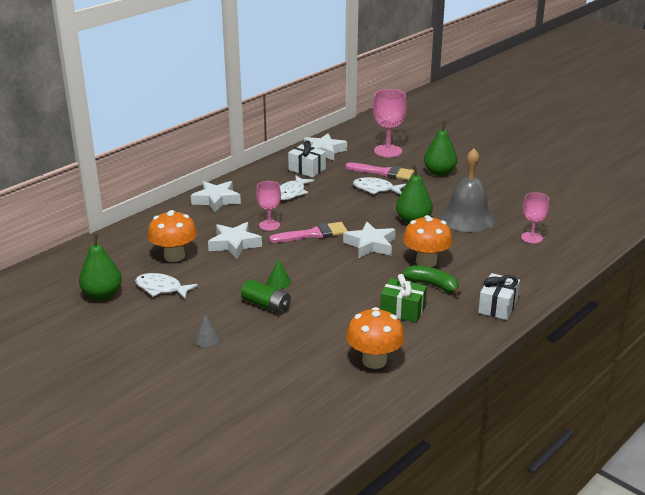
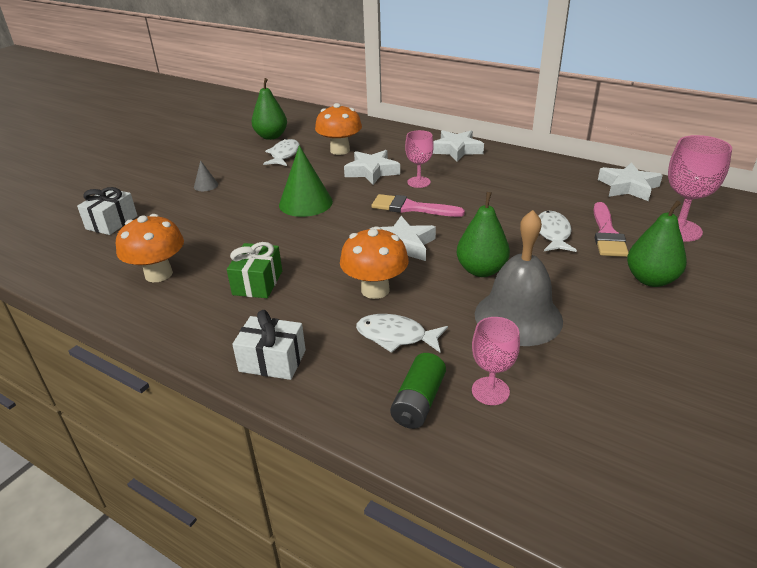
camera: 80 degrees right, 5 degrees up
(266, 305) = (262, 203): green battery -> green battery (418, 402)
(279, 282) = (305, 203): green cone -> green cone, size x2.10
(291, 193) = (500, 183): white fish -> white fish (396, 336)
(307, 169) = (567, 184): white gift -> white gift (112, 222)
(313, 234) = (411, 208): pink brush -> pink brush turned 135 degrees clockwise
(432, 285) = (318, 300): green banana -> none

